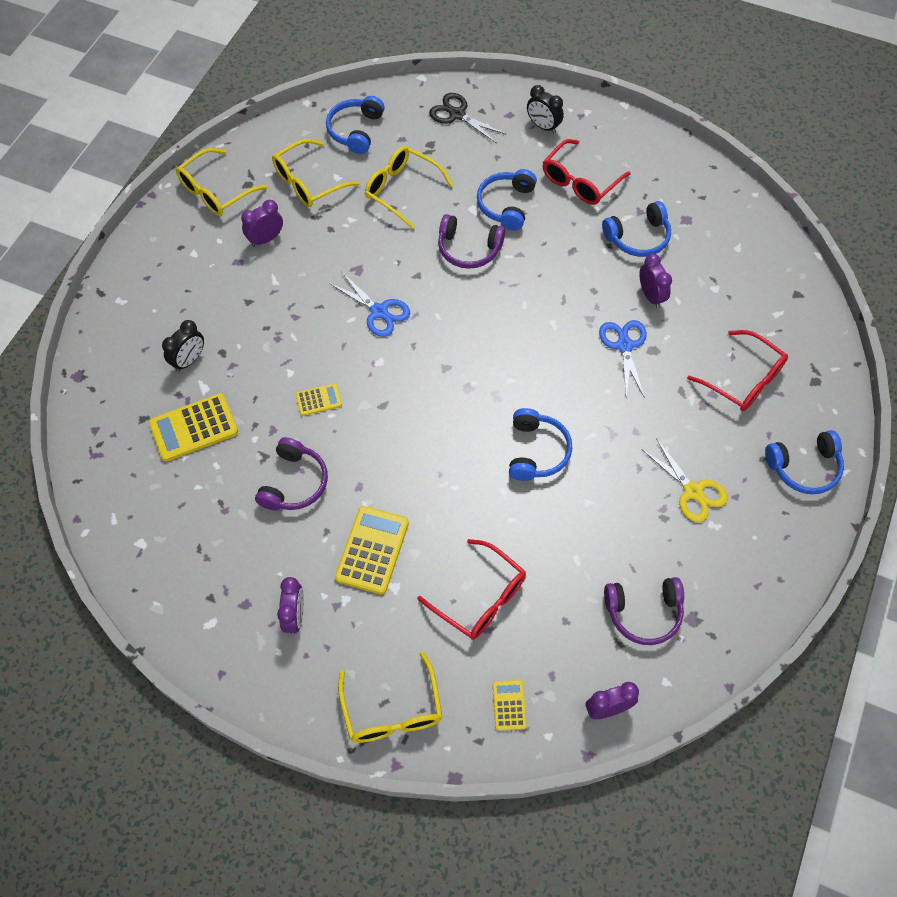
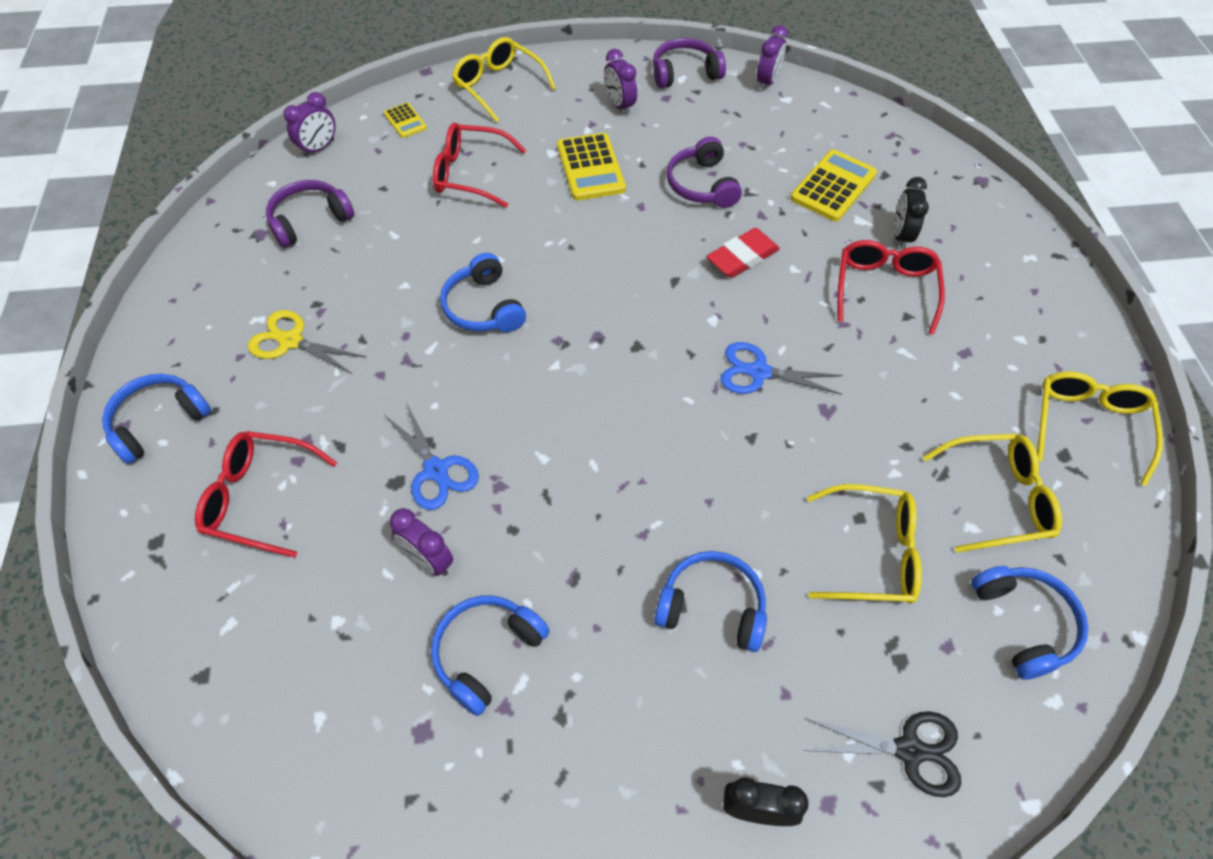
camera: 150 degrees right, 5 degrees down
(266, 239) = (965, 394): purple clock -> purple clock (767, 82)
(308, 182) = (998, 498): yellow glasses -> yellow glasses turned 60 degrees clockwise
(318, 400) = (742, 257): yellow calculator -> red eraser
(468, 249) = (715, 507): purple headphones -> purple headphones (685, 73)
(506, 205) = (712, 607): blue headphones -> blue headphones turned 60 degrees counterclockwise
(579, 181) = (629, 716): red glasses -> red glasses (884, 289)

